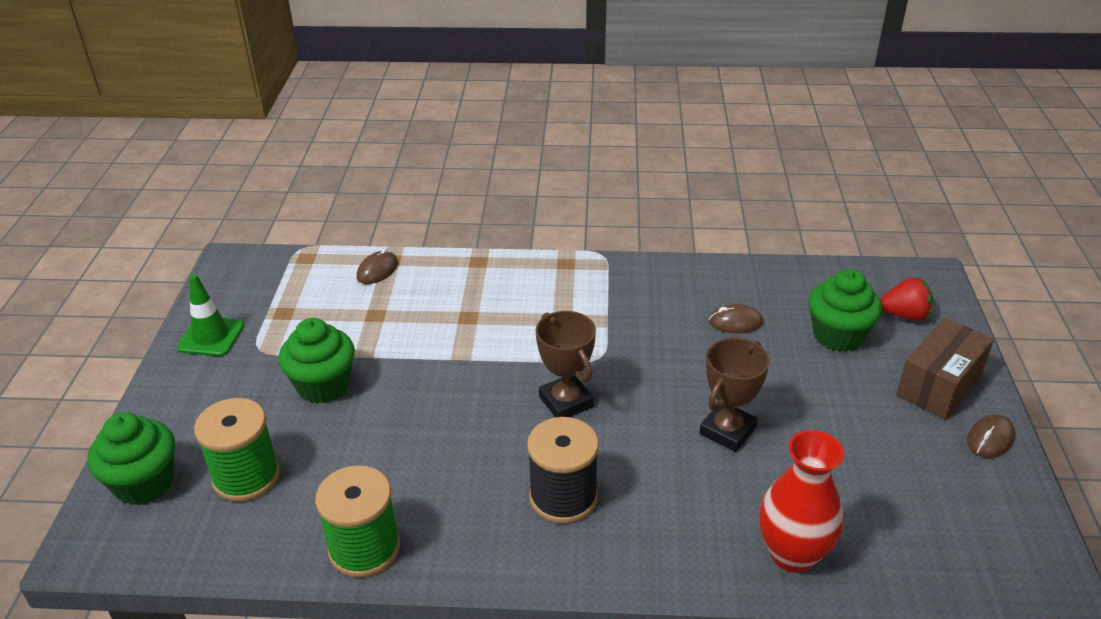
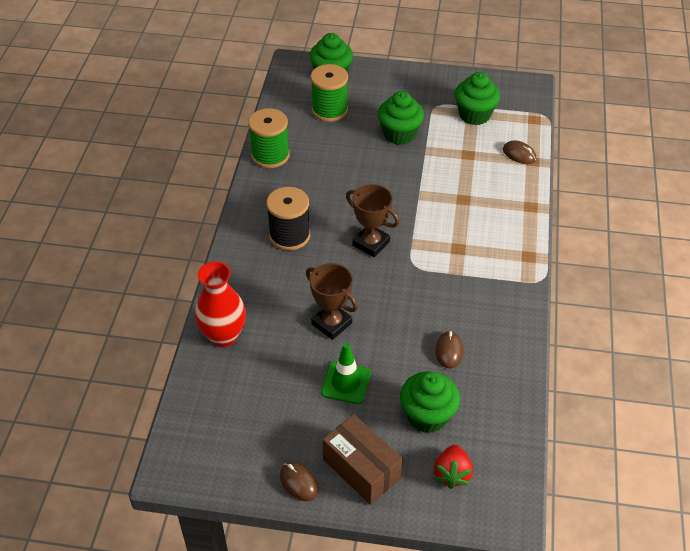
camera: 95 degrees right, 10 degrees up
(211, 337) = (450, 85): green traffic cone -> green traffic cone (346, 383)
(287, 310) = (474, 115): none -> green cupcake
(566, 402) = (371, 243): brown trophy -> brown trophy turned 60 degrees clockwise

